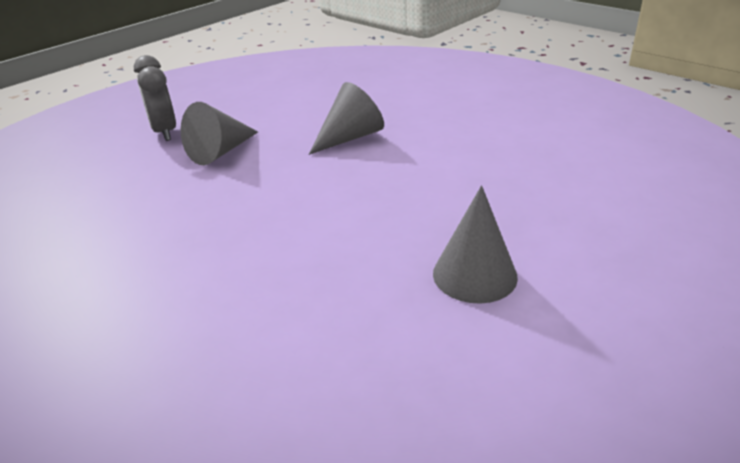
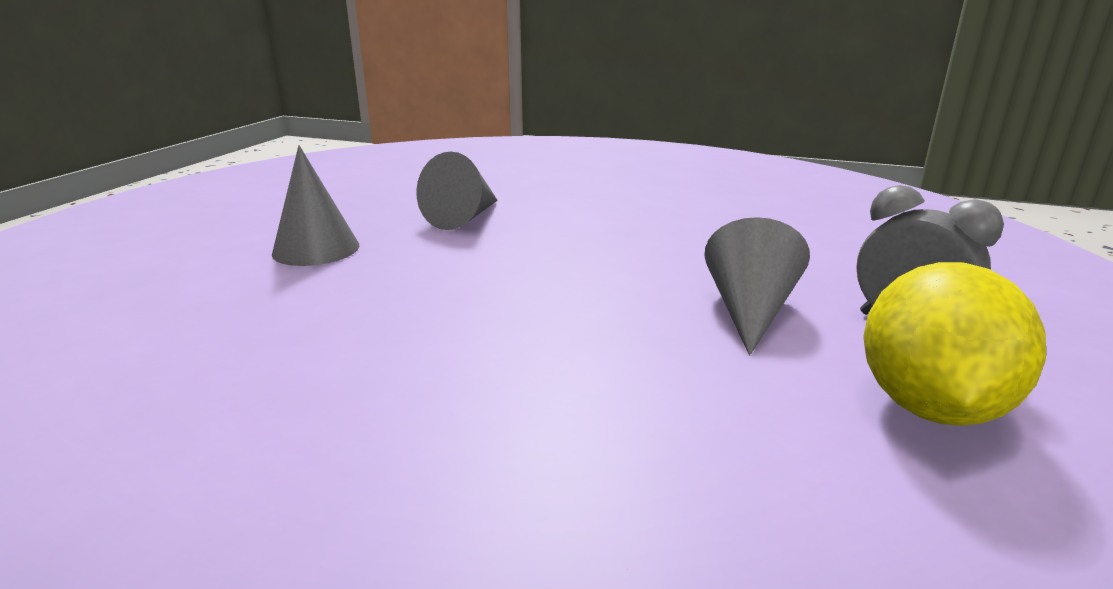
camera: 155 degrees right, 10 degrees down
(226, 106) = (930, 406): none -> yellow lemon
(350, 137) = (562, 376): grey cone -> grey cone (463, 218)

